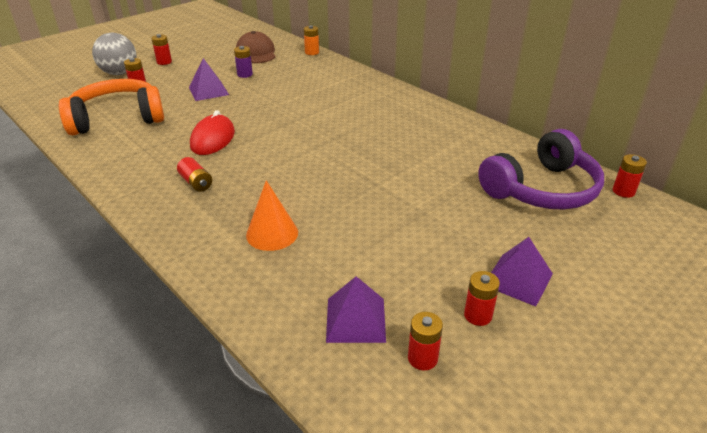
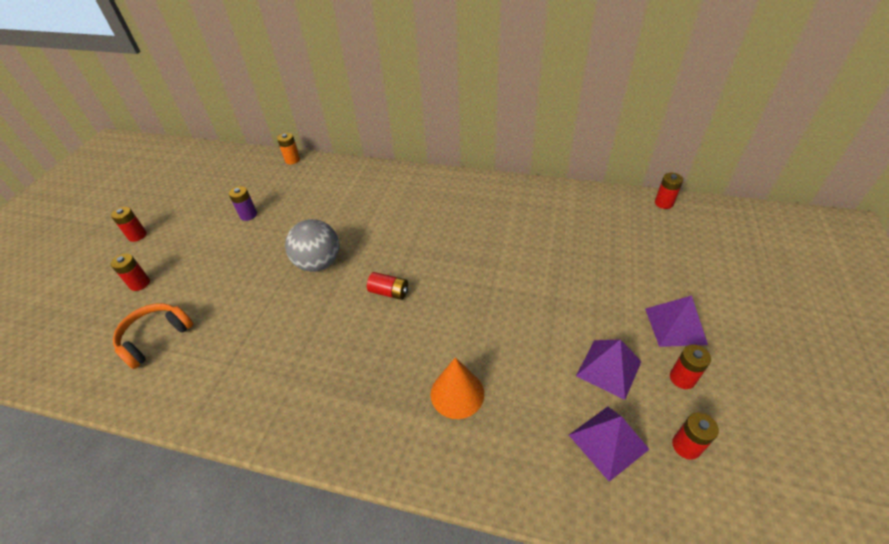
camera: 30 degrees left, 10 degrees up
(117, 118) = (155, 338): orange headphones -> orange headphones, size x0.60
(119, 73) = (94, 274): grey ball -> grey ball (319, 263)
(196, 183) = (328, 375): red battery -> red battery (389, 292)
(208, 91) = (228, 253): purple pyramid -> purple pyramid (608, 368)
(213, 139) = (292, 312): red mouse -> none
(256, 53) = (234, 182): brown cap -> none
(542, 189) = (613, 228): purple headphones -> none

